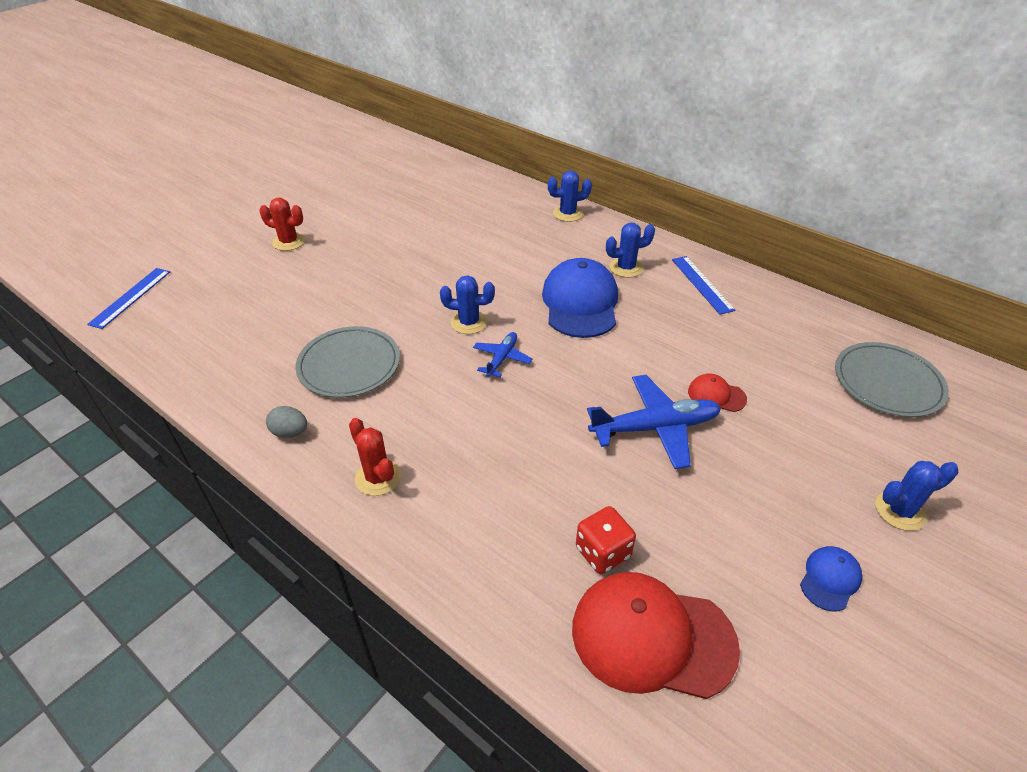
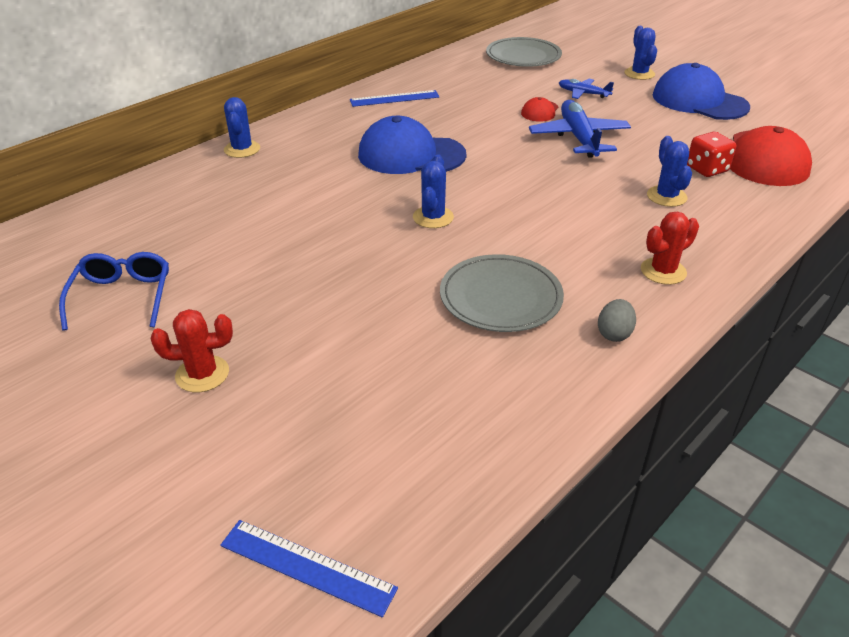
camera: 85 degrees left, 5 degrees down
(289, 242) = (202, 374): red cactus -> red cactus turned 60 degrees clockwise
(369, 202) = (122, 297): none -> blue glasses
(502, 359) = (493, 200): blue plane -> blue plane (583, 94)
(626, 268) = (358, 128): blue cactus -> blue cactus (666, 196)
(830, 579) = (699, 101): blue cap -> blue cap, size x2.12

